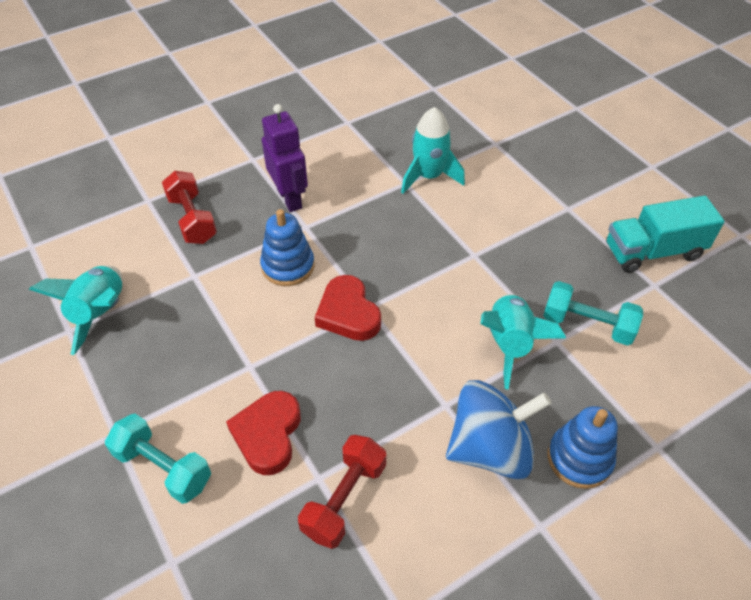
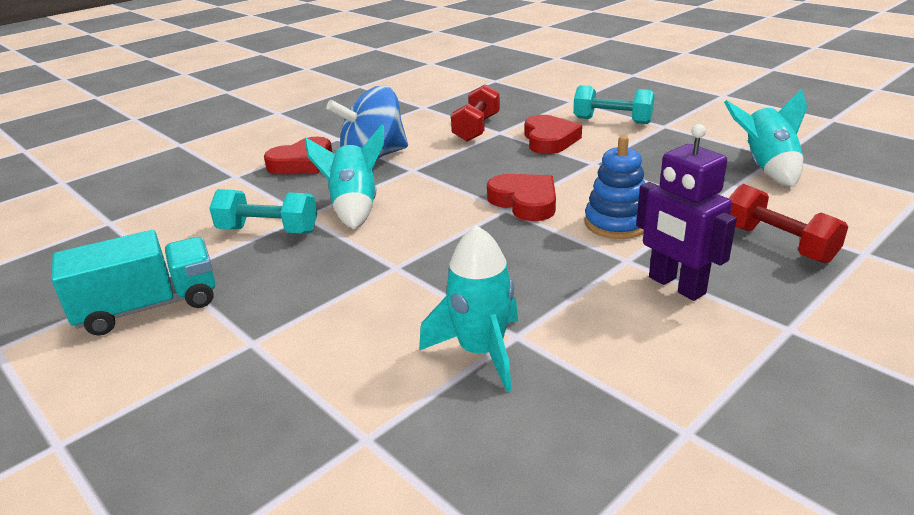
camera: 170 degrees right, 20 degrees down
(579, 458) = (302, 163): blue stacking toy -> red heart

